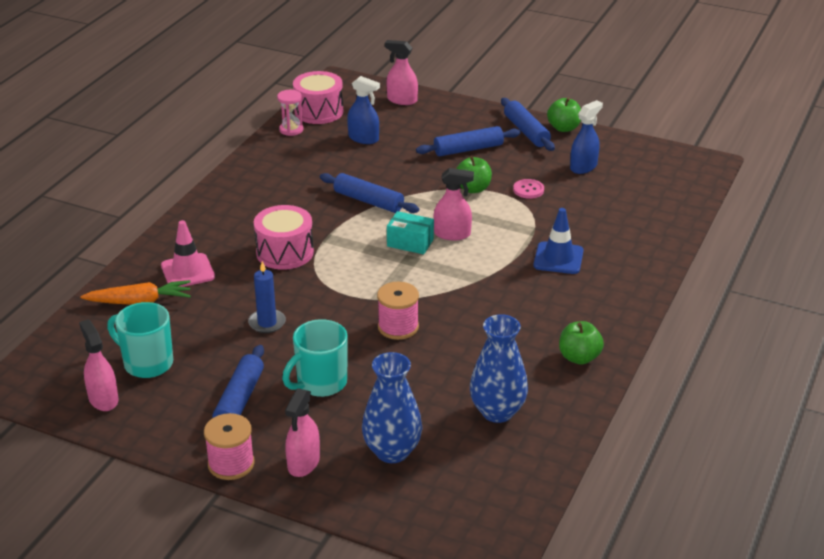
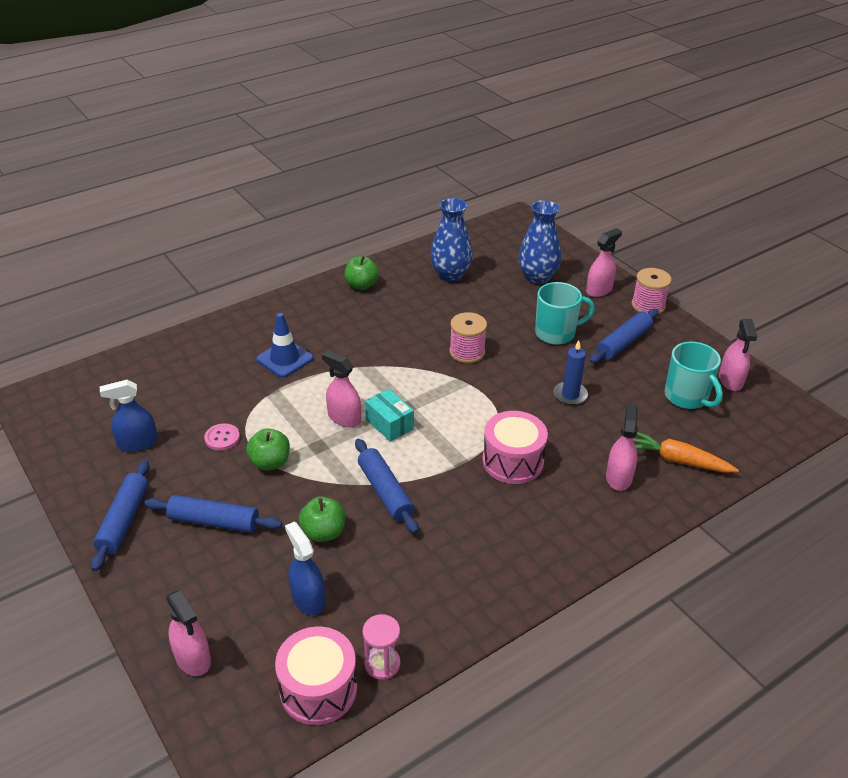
camera: 150 degrees left, 5 degrees up
(187, 271) = (618, 477): pink traffic cone -> pink spray bottle
(563, 128) = (81, 507): green apple -> green apple (323, 532)

